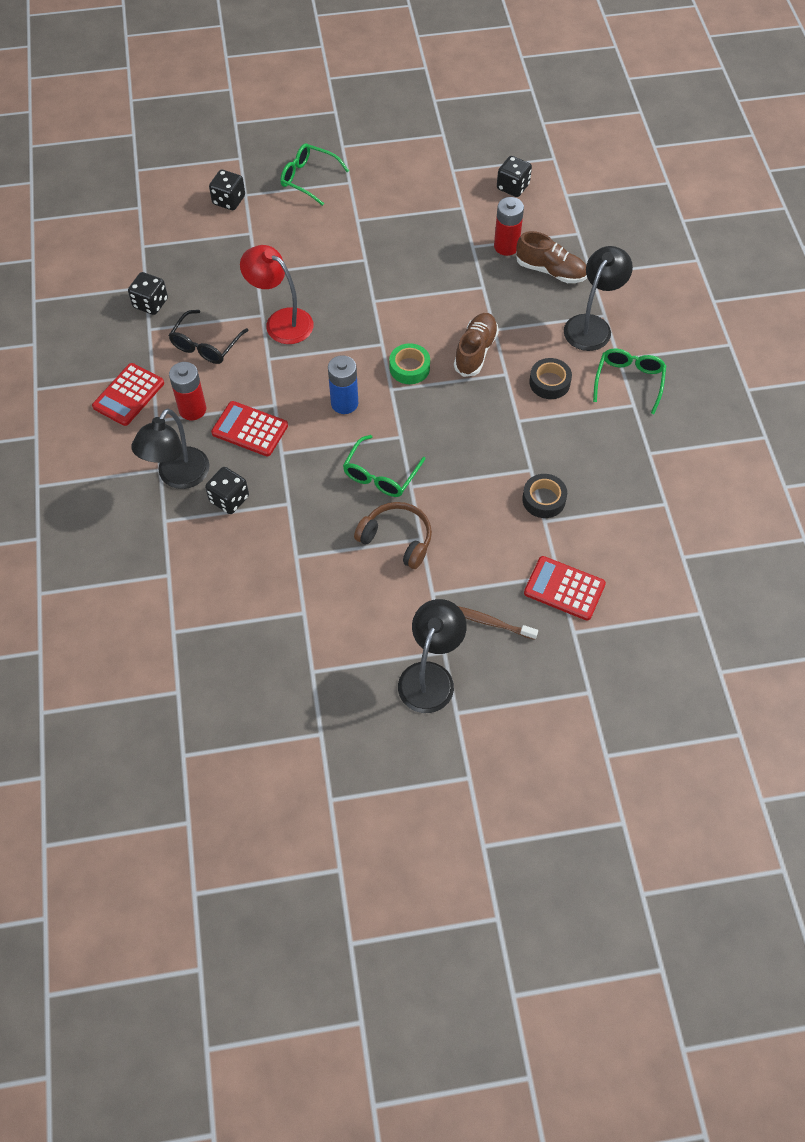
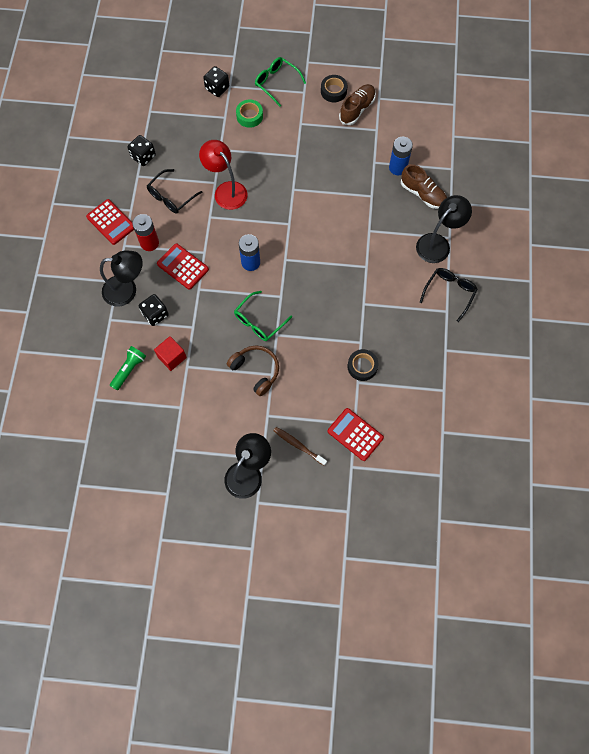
camera: 15 degrees right, 10 degrees up
(128, 395) = (111, 222): red calculator -> red calculator turned 90 degrees counterclockwise
(178, 477) = (127, 290): black lamp -> black lamp turned 135 degrees counterclockwise
(213, 580) = (129, 369): none -> green flashlight
(270, 549) = (172, 357): none -> red cube
(409, 368) = (302, 246): green tape -> green tape (249, 116)
(475, 351) = (351, 244): brown shoe -> brown shoe (357, 109)
(506, 246) = (397, 168): red battery -> blue battery
(513, 187) = (417, 121): black dice -> none
(549, 382) = (394, 280): black tape -> black tape (333, 91)
(629, 381) = (449, 292): green glasses -> black glasses

